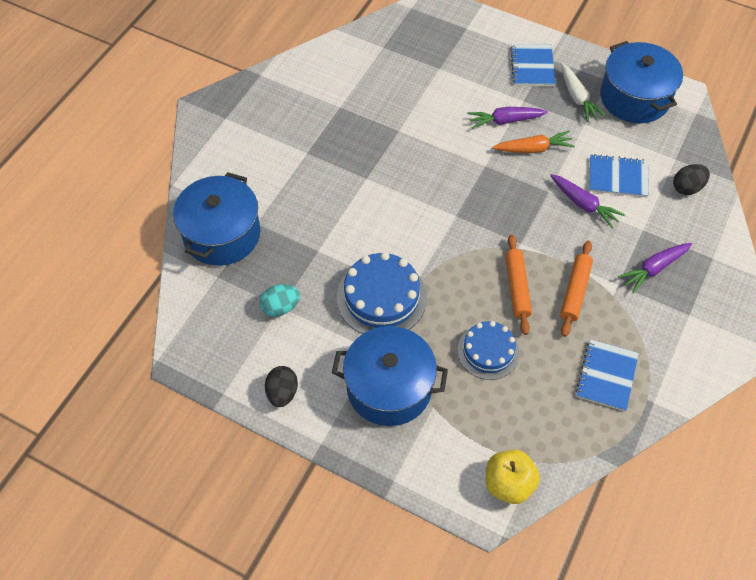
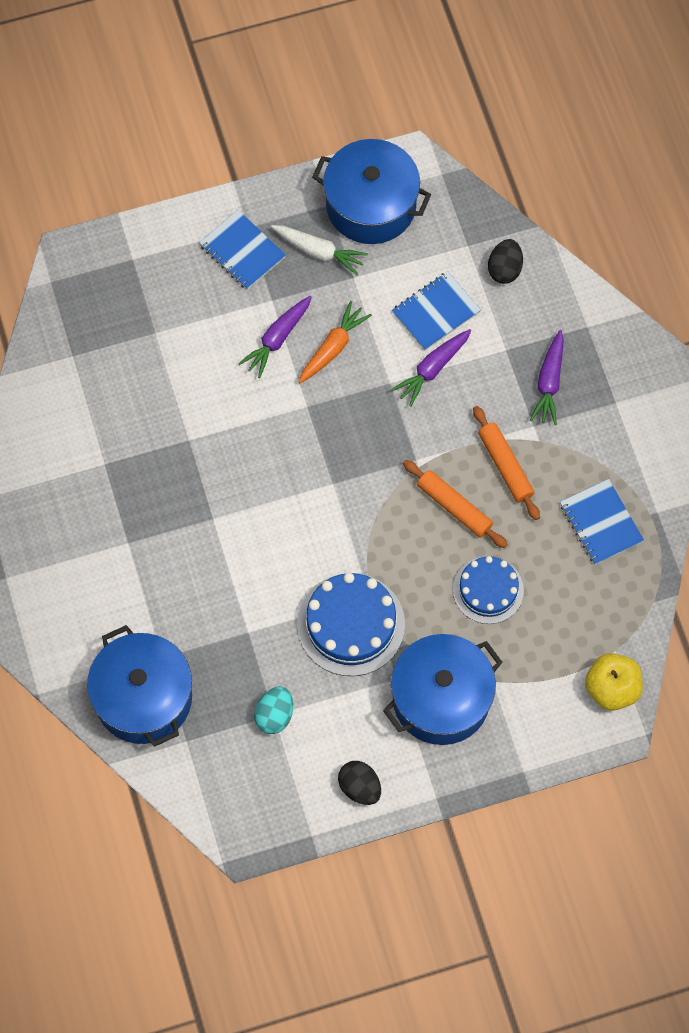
camera: 45 degrees left, 10 degrees up
(583, 204) = (432, 369): purple carrot -> purple carrot turned 135 degrees clockwise

